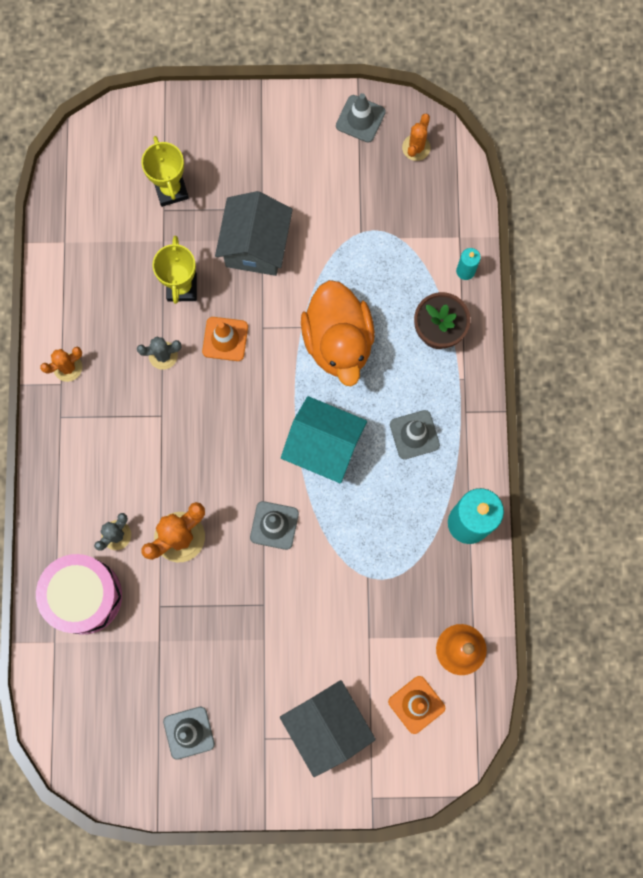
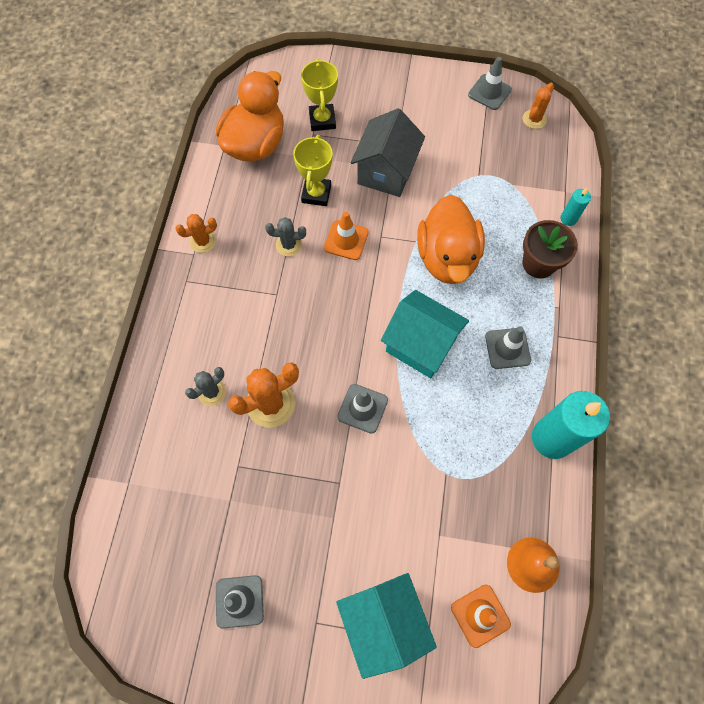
camera: 10 degrees right, 10 degrees down
(84, 596) = (168, 443): pink drum -> none
(100, 235) = (255, 144): none -> orange duck
(327, 726) = (383, 621): grey house -> turquoise house

